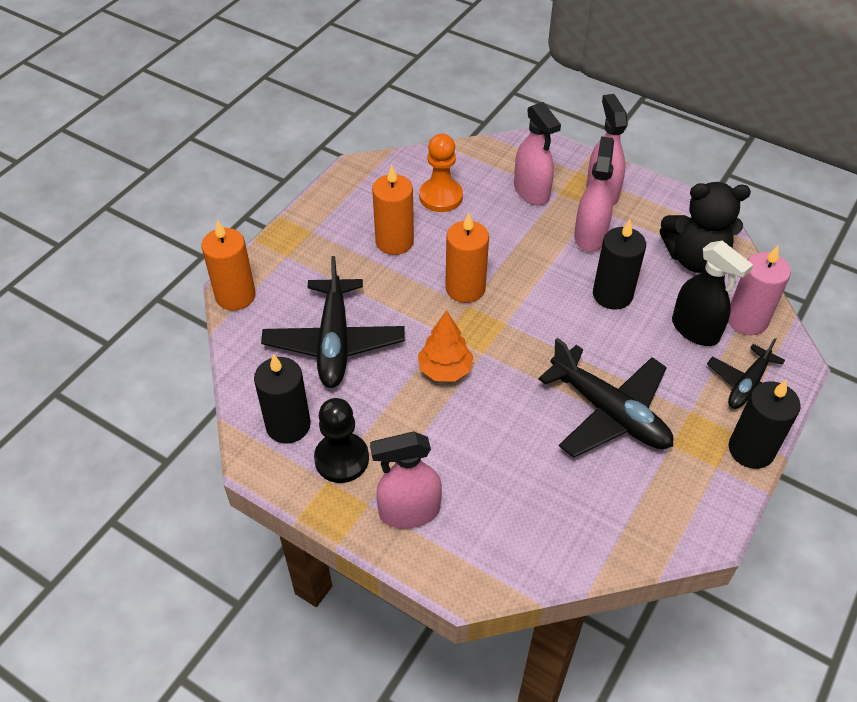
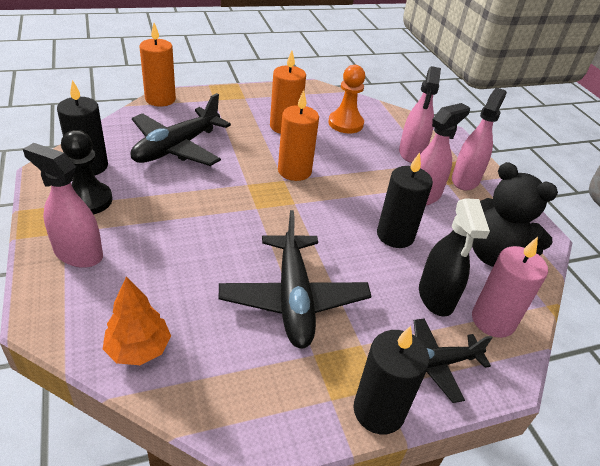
camera: 35 degrees right, 10 degrees down
(445, 370) = (218, 200): orange tree -> orange tree (138, 349)

